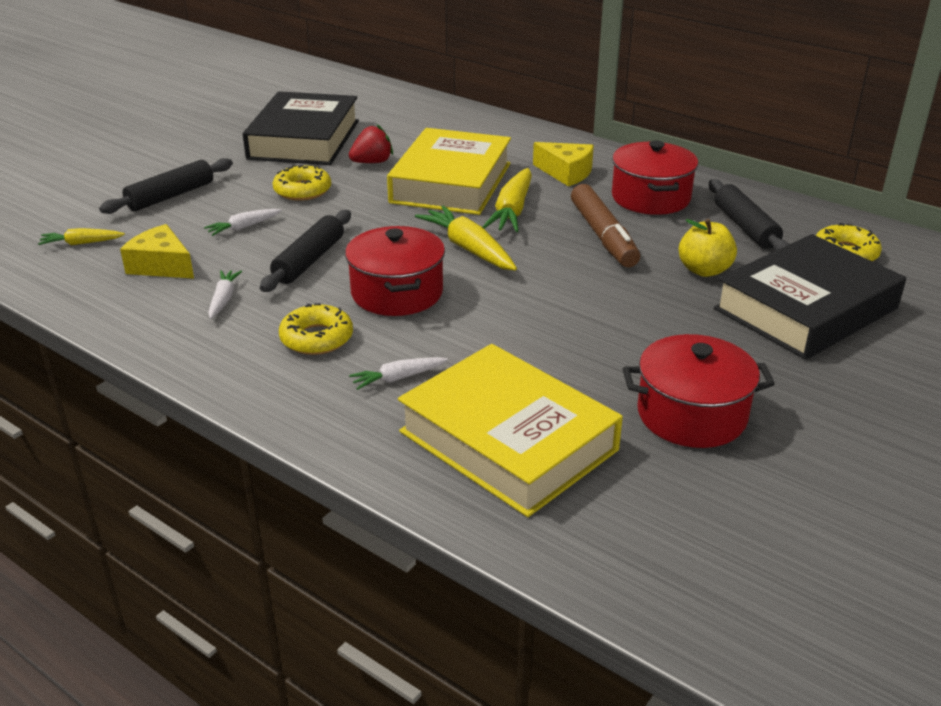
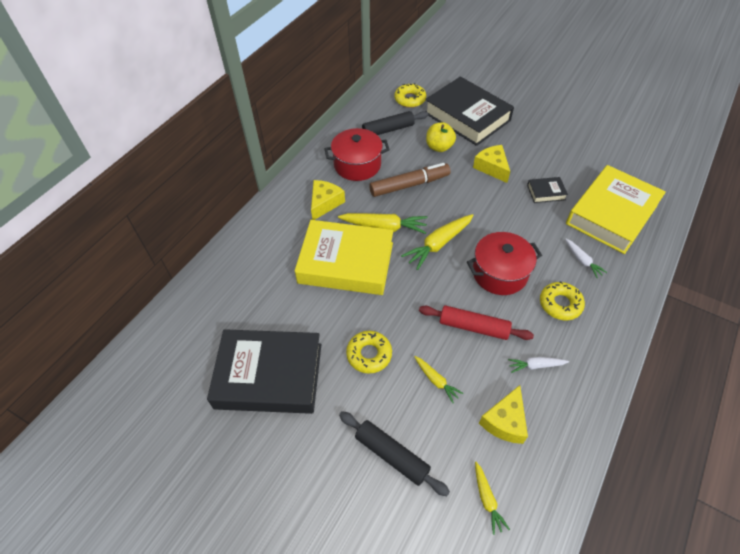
camera: 95 degrees left, 20 degrees up
(244, 227) = (436, 380): white carrot -> yellow carrot
(309, 260) = (473, 327): black rolling pin -> red rolling pin
(372, 162) = (314, 316): red strawberry -> none
(578, 368) = (546, 192): none -> black book
(649, 318) = (492, 167): none -> yellow cheese
(691, 415) = (566, 156): red pot -> none

